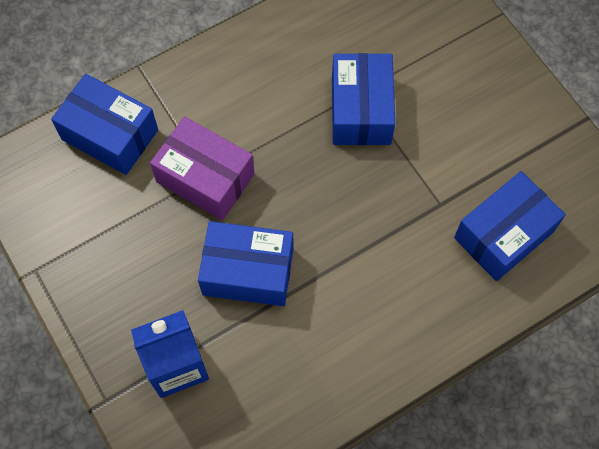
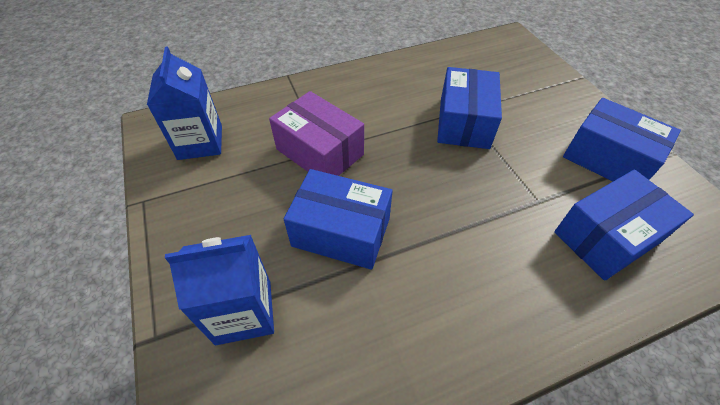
camera: 10 degrees right, 15 degrees down
(67, 186) = (200, 142): none -> blue carton
(110, 135) = (249, 113): blue box -> blue box (607, 159)

